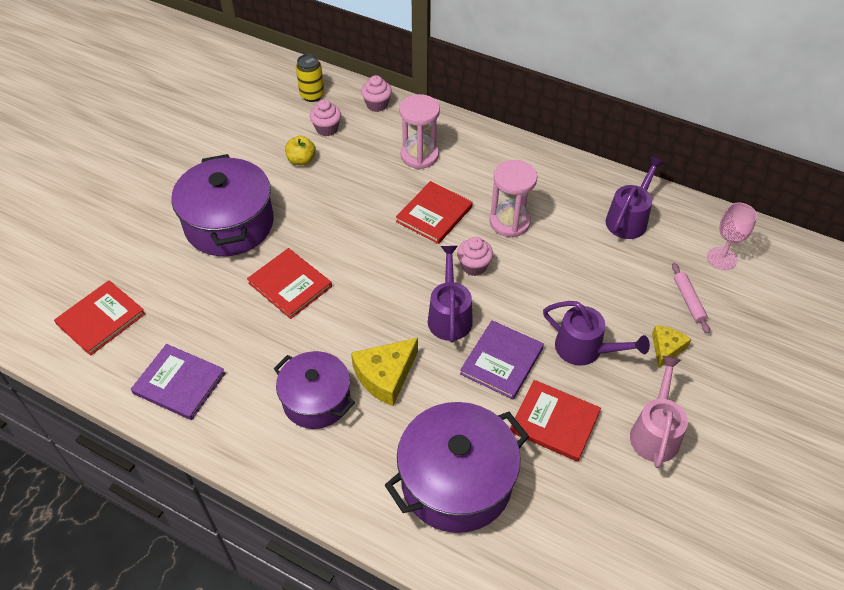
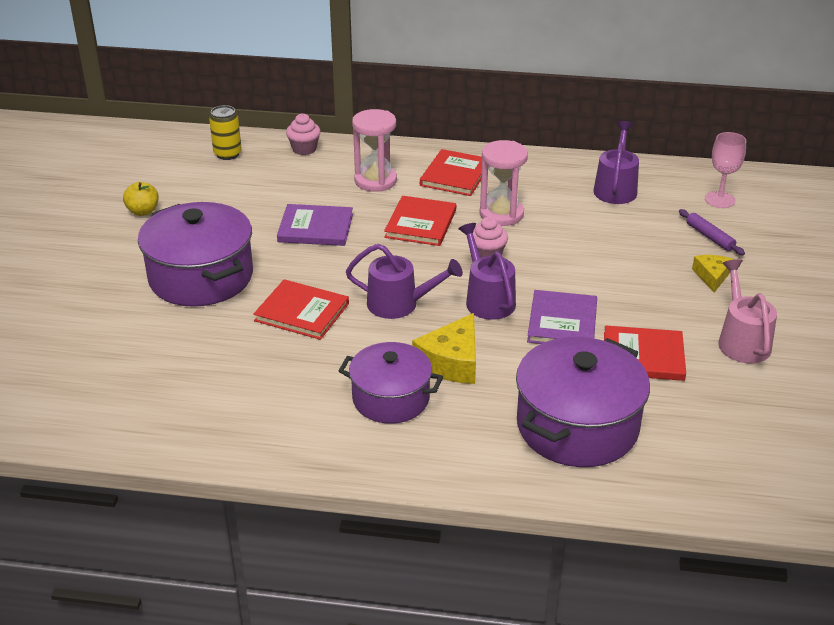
camera: 20 degrees left, 15 degrees down
(101, 319) = (99, 389): red book -> red book (455, 175)
(179, 383) = (228, 422): purple book -> purple book (315, 228)
(301, 160) = (249, 209): yellow apple -> yellow apple (143, 211)
(327, 129) = (261, 178): pink cupcake -> none
(585, 349) = (637, 295): purple watering can -> purple watering can (400, 304)
(688, 301) = (709, 237): pink rolling pin -> purple rolling pin

